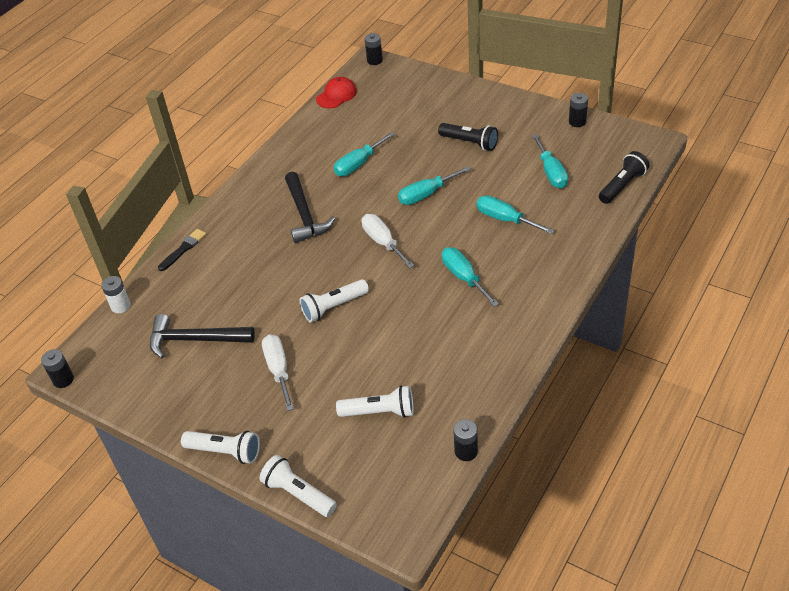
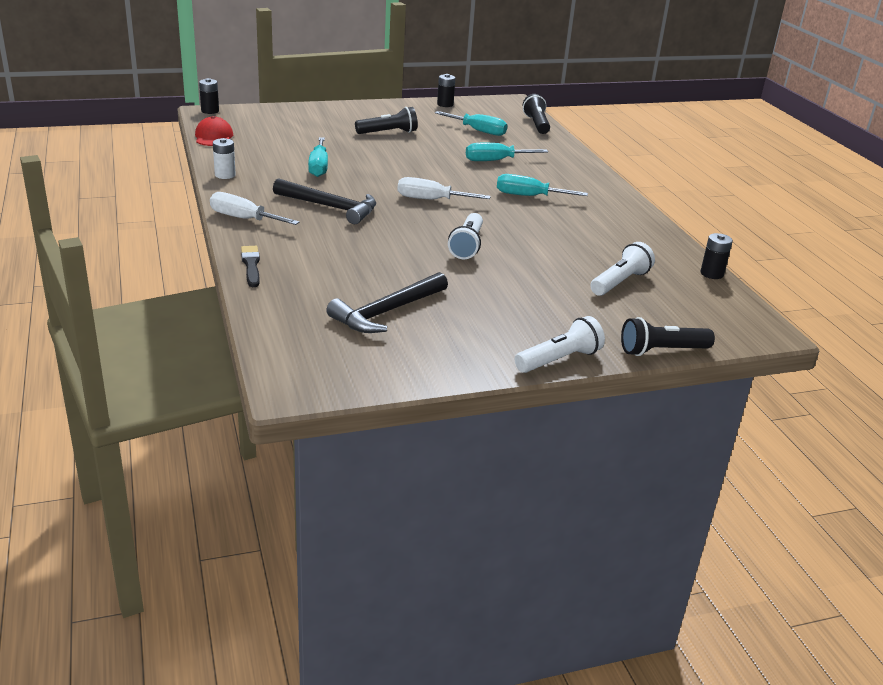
camera: 55 degrees left, 15 degrees down
(63, 380) = (303, 398): black battery -> none
(121, 306) = (260, 324): white battery -> white battery (225, 175)
(278, 370) = (499, 296): white screwdriver -> white screwdriver (244, 219)
(298, 494) = (662, 351): white flashlight -> black flashlight
(426, 194) = (411, 166): turquoise screwdriver -> none

